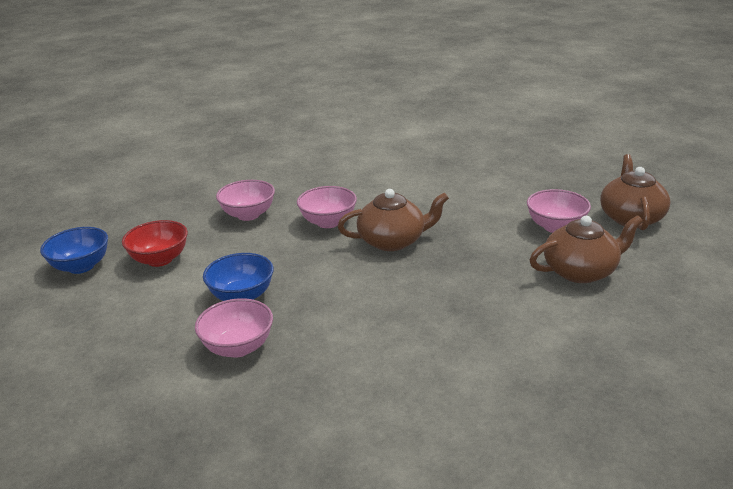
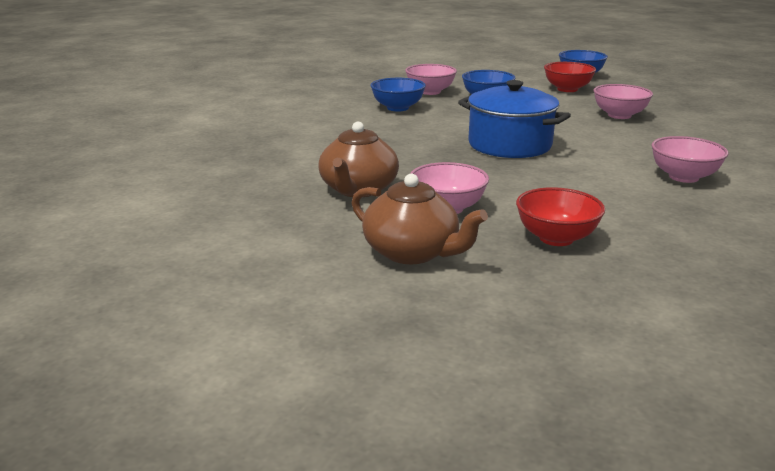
camera: 120 degrees right, 5 degrees down
(328, 222) = (574, 134): pink bowl -> pink bowl (683, 177)
(336, 343) = (397, 108): none -> blue bowl
(393, 241) = (509, 145): brown teapot -> blue pot
(543, 185) = (556, 238): none -> red bowl

